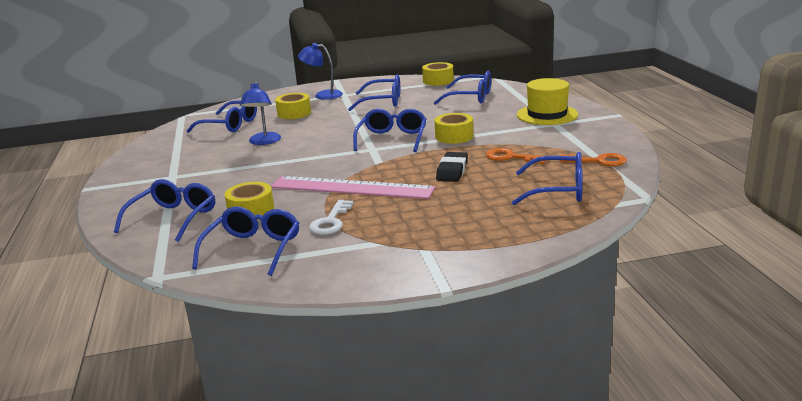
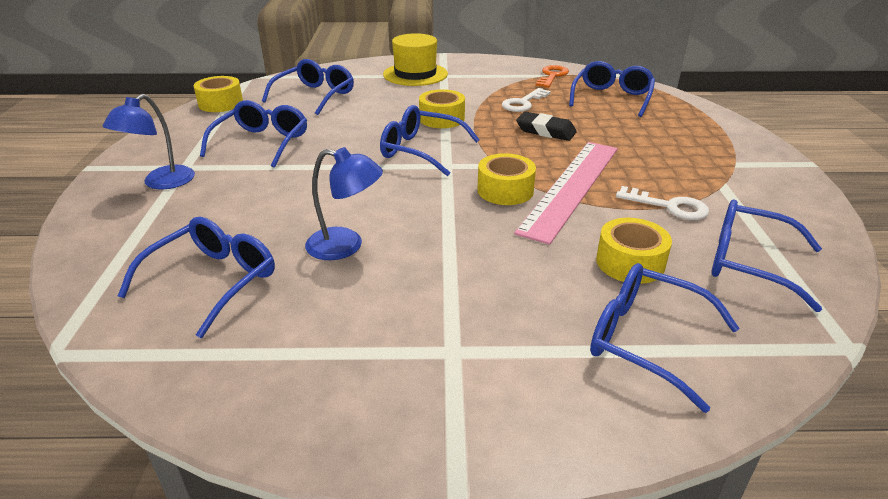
camera: 80 degrees left, 10 degrees up
(294, 113) = (226, 212): yellow tape -> yellow tape (505, 190)
(511, 157) = (523, 103): orange key -> white key

